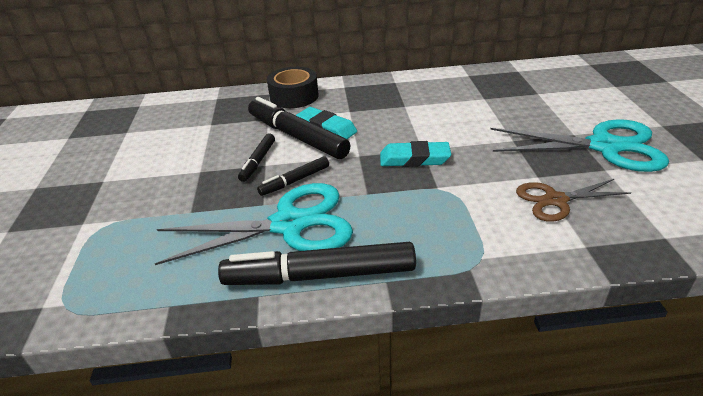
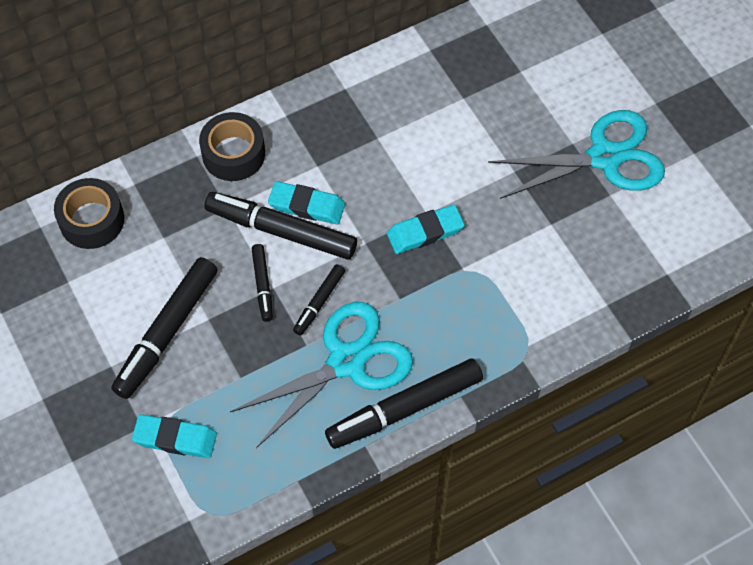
camera: 25 degrees left, 25 degrees up
(98, 239) = (175, 438): none -> turquoise eraser
(162, 171) = (166, 332): none -> black marker
(173, 108) = (92, 220): none -> black tape
(555, 200) = (573, 254): brown scissors -> none

